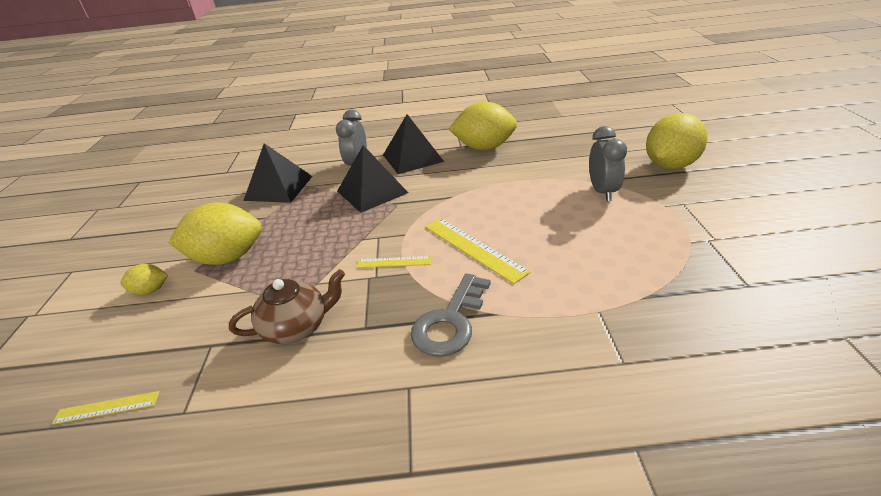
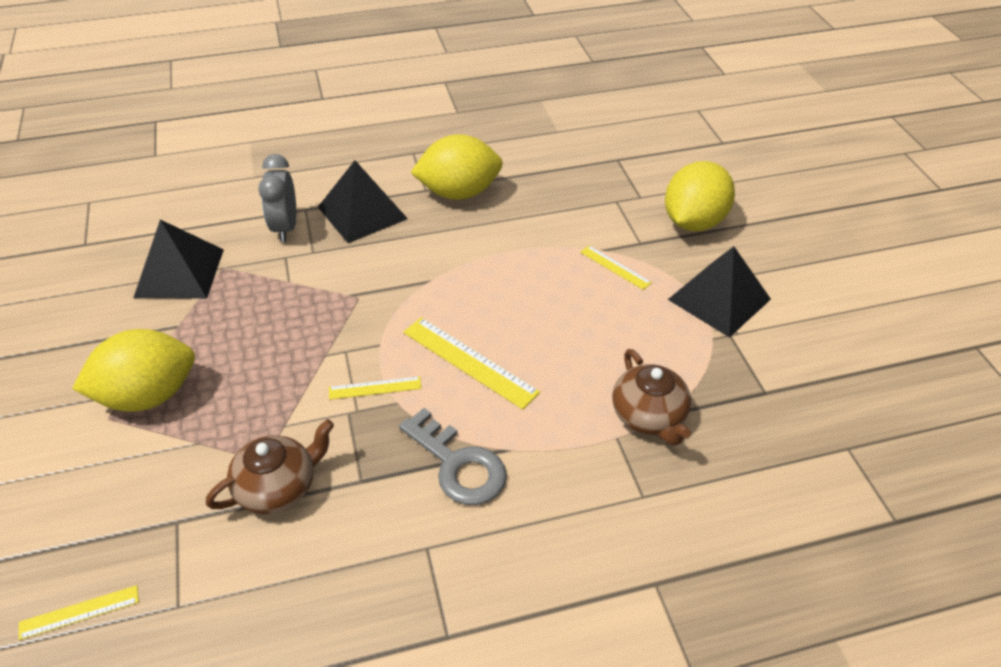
camera: 15 degrees left, 10 degrees up
(151, 290) = (59, 453): yellow lemon -> none
(372, 192) = (319, 276): black pyramid -> black pyramid (719, 299)
(450, 322) = (458, 465): grey key -> grey key turned 60 degrees counterclockwise
(602, 192) = (615, 267): grey clock -> yellow ruler
(630, 296) = (649, 416): none -> brown teapot

